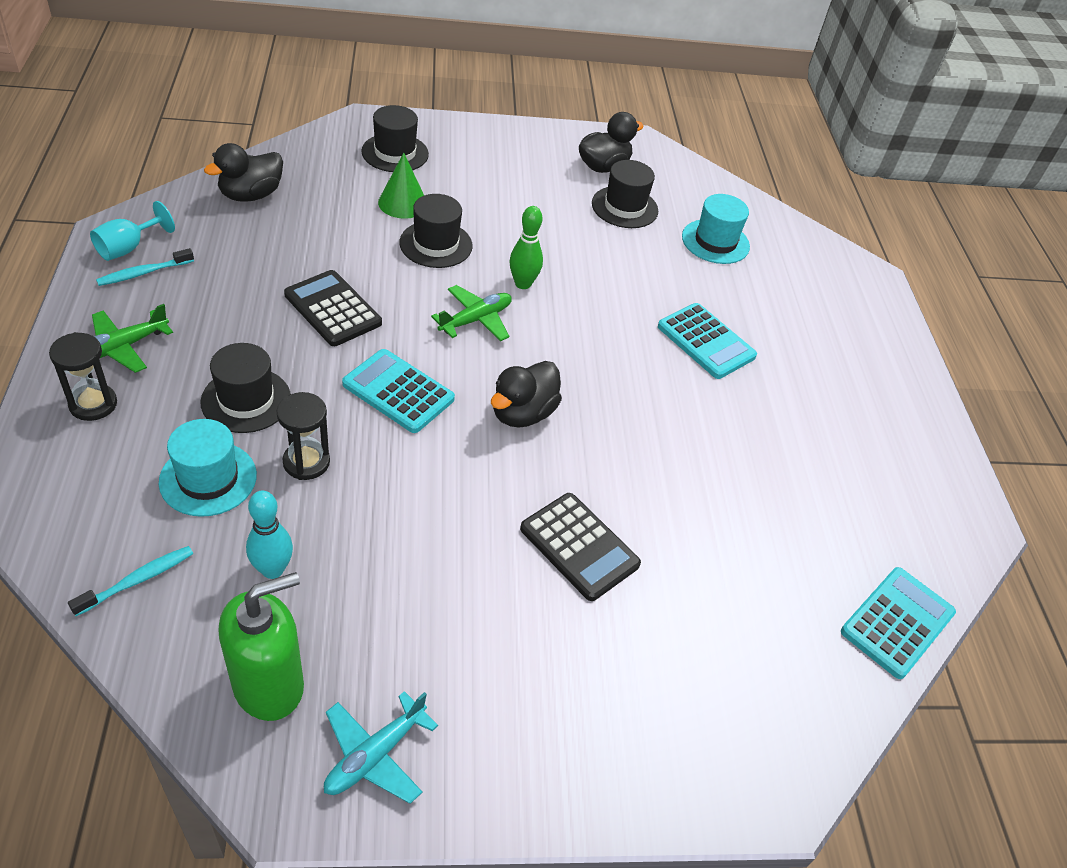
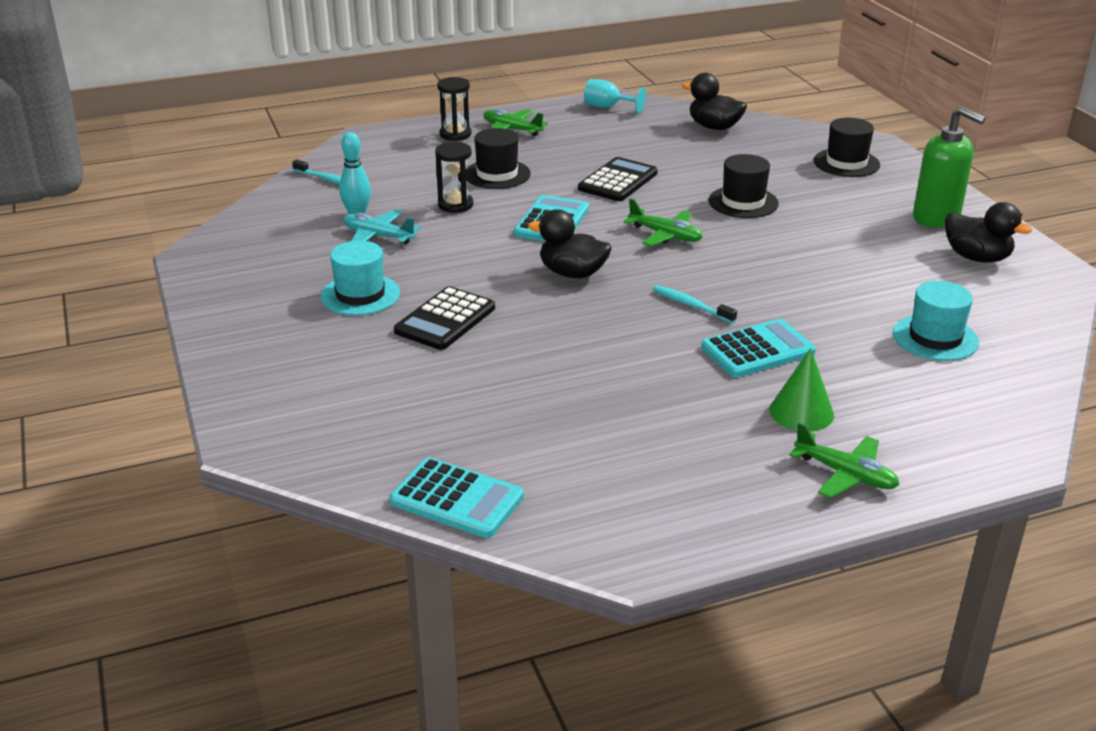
camera: 80 degrees right, 15 degrees down
(143, 273) = (588, 117): turquoise toothbrush -> turquoise toothbrush (691, 305)
(208, 478) = (419, 179): turquoise hat -> turquoise hat (360, 295)
(269, 685) = (270, 233): green soap dispenser -> green soap dispenser (936, 218)
(375, 755) = (232, 275): turquoise plane -> turquoise plane (378, 236)
(402, 203) = (780, 179): green cone -> green cone (801, 412)
(523, 284) = (736, 247): green bowling pin -> none
(624, 207) = (922, 278): black hat -> none
(706, 342) = (758, 350): turquoise calculator -> turquoise calculator turned 150 degrees counterclockwise
(885, 365) = (845, 474): none -> green plane

